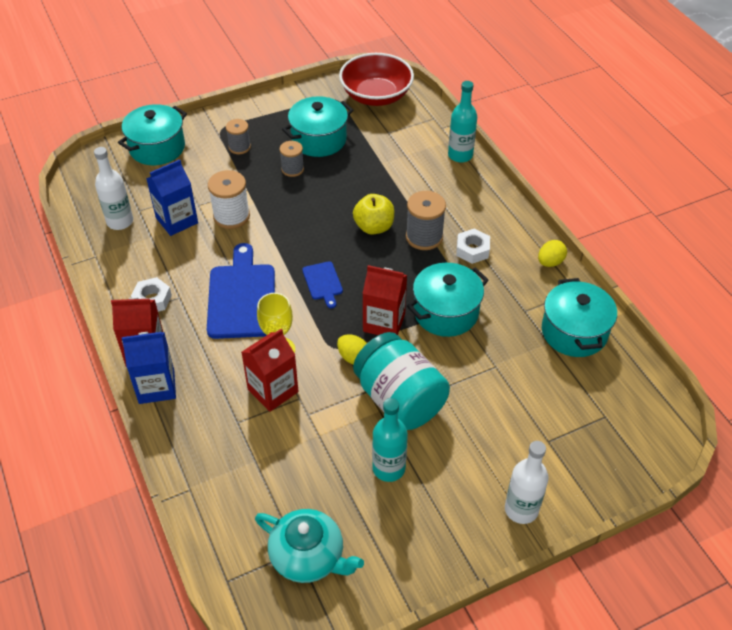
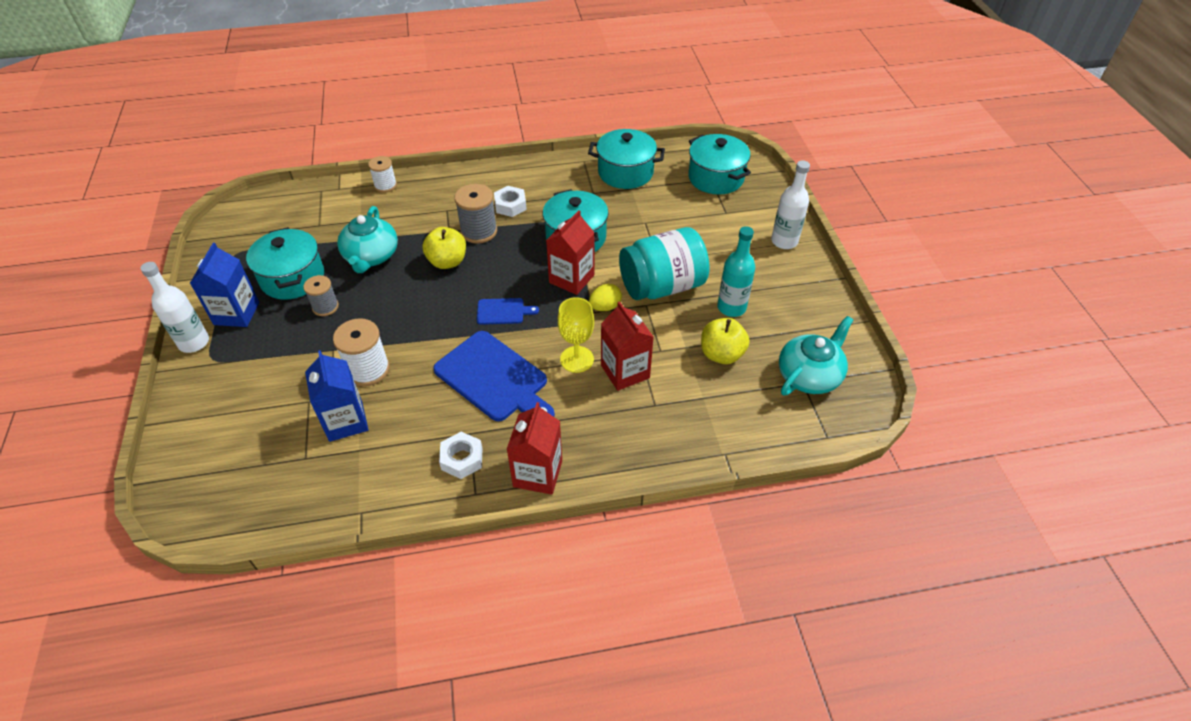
camera: 75 degrees left, 0 degrees up
(120, 222) = (314, 480): white bottle -> white bottle (194, 342)
(156, 386) = (589, 468): blue carton -> blue carton (236, 313)
(157, 148) = (201, 427): turquoise pot -> turquoise pot (716, 178)
(239, 147) = (257, 346): grey spool -> none
(241, 297) = (494, 378): blue cutting board -> blue cutting board turned 150 degrees counterclockwise
(317, 468) = (721, 354): none -> yellow apple
(361, 176) = (371, 256): none -> turquoise teapot
(376, 96) = (255, 222): red bowl -> none
(460, 155) = (385, 185): turquoise bottle -> white spool
(550, 262) = (546, 166): yellow egg -> none

